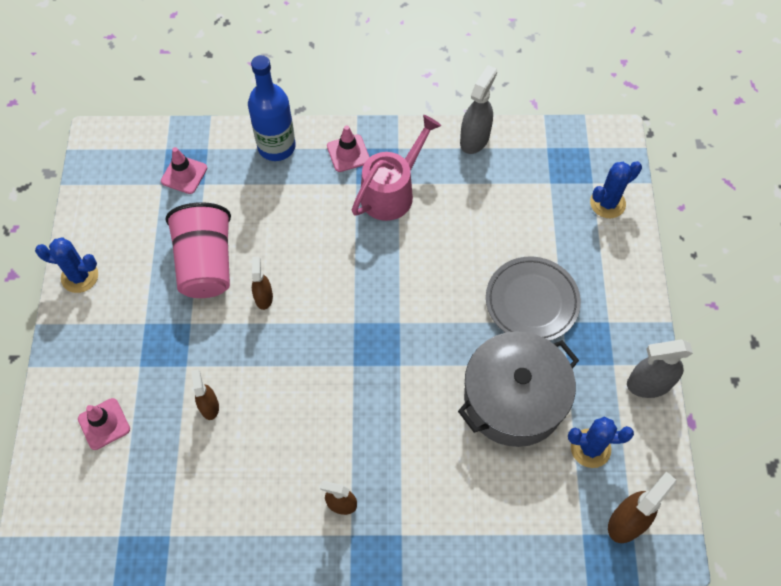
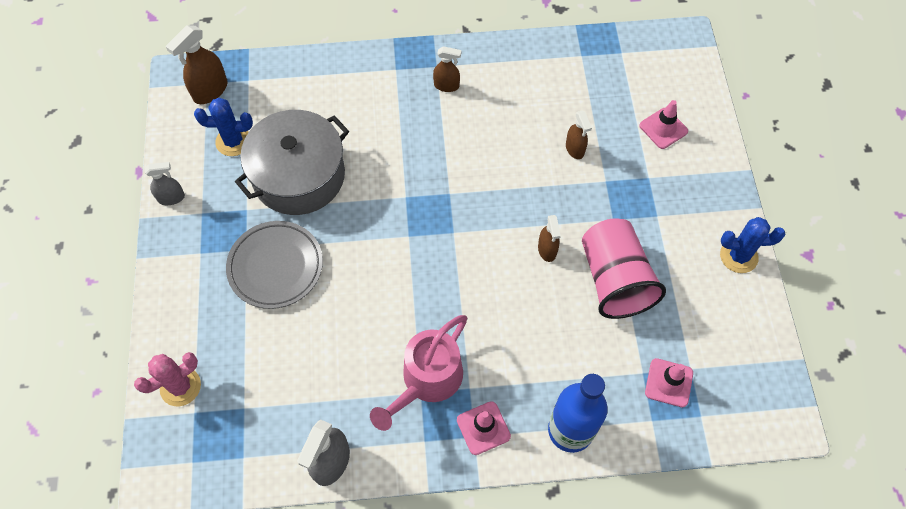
camera: 175 degrees right, 0 degrees up
(607, 203) = (180, 386): blue cactus -> pink cactus
(648, 384) = (171, 198): grey spray bottle -> grey spray bottle, size x0.63

